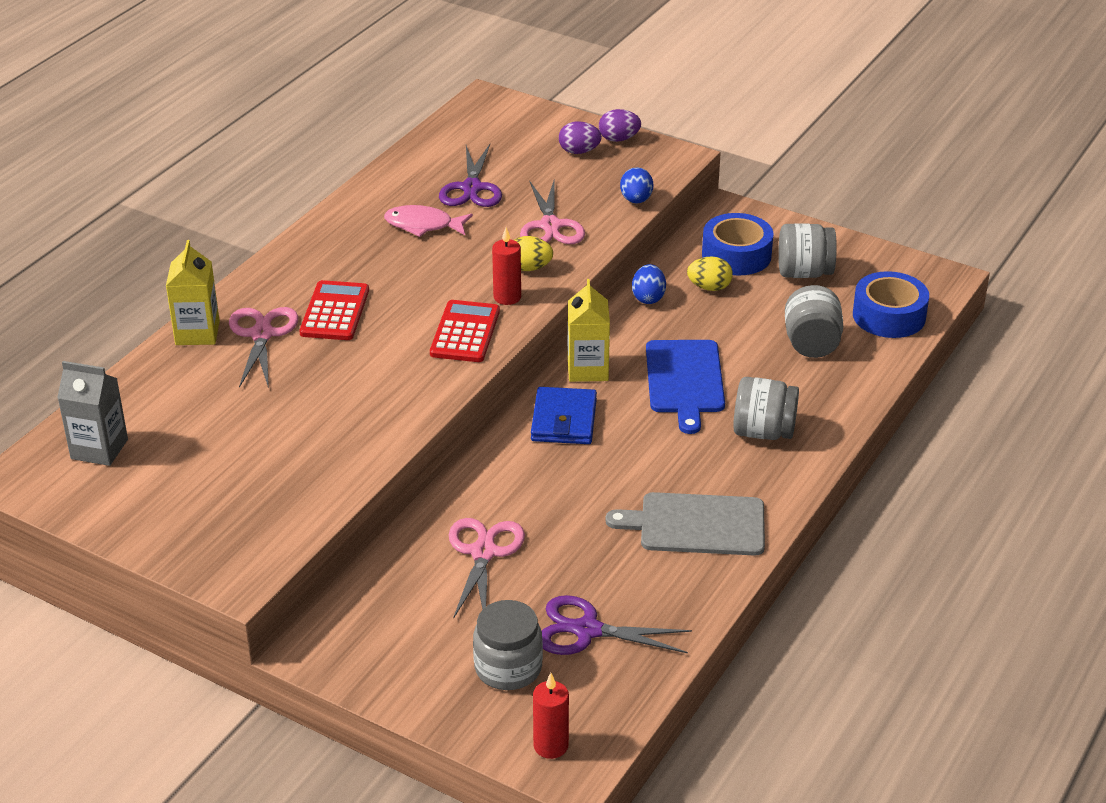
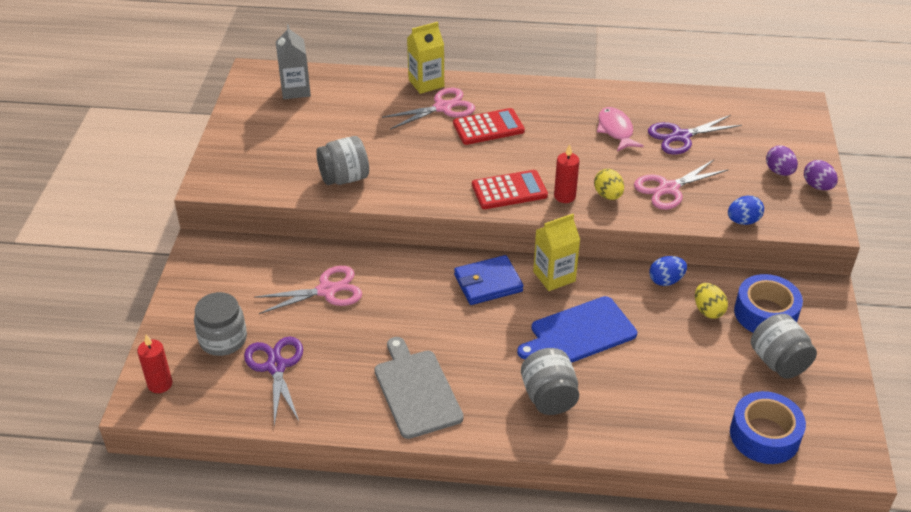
camera: 65 degrees right, 5 degrees up
(811, 344) = (684, 394): grey jar -> grey jar (344, 178)

